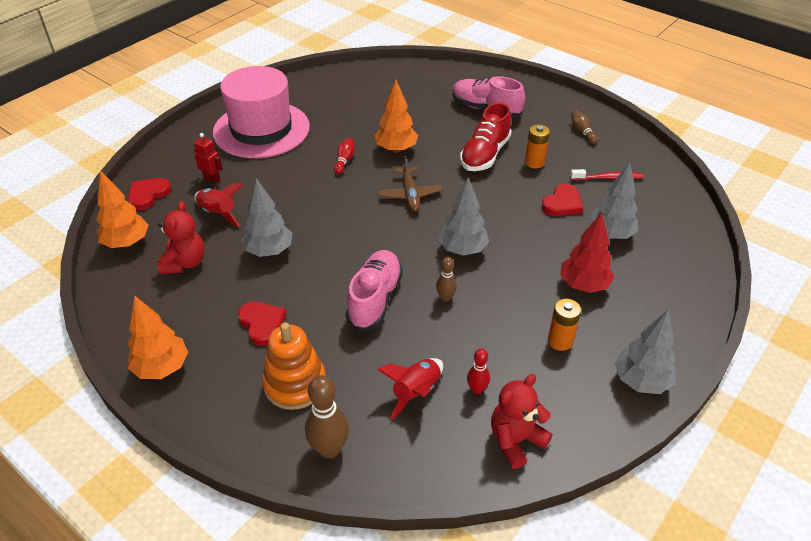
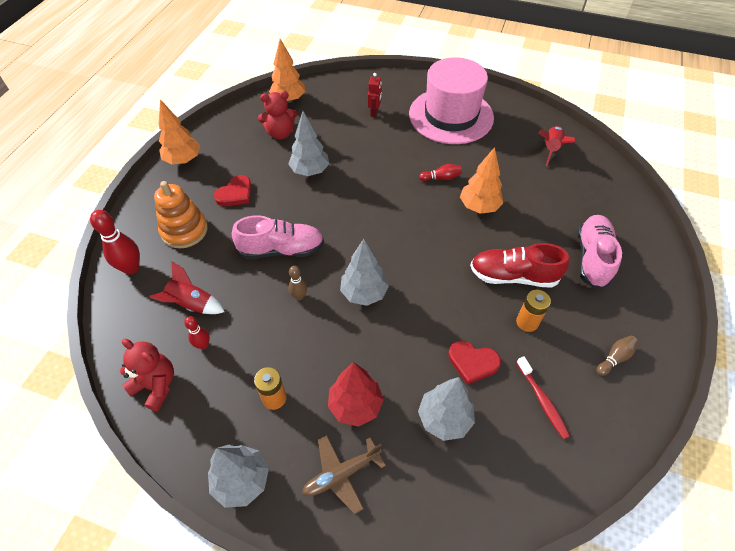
camera: 70 degrees right, 10 degrees up
(148, 195) = (341, 89): red heart -> none
(218, 213) = (338, 130): red rocket -> red rocket (551, 149)
(329, 449) = (131, 268): brown bowling pin -> red bowling pin
(410, 194) = (420, 235): brown plane -> brown plane (341, 474)

